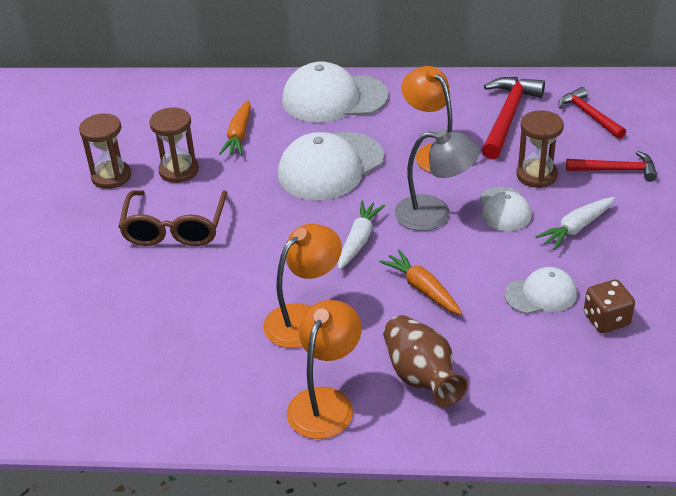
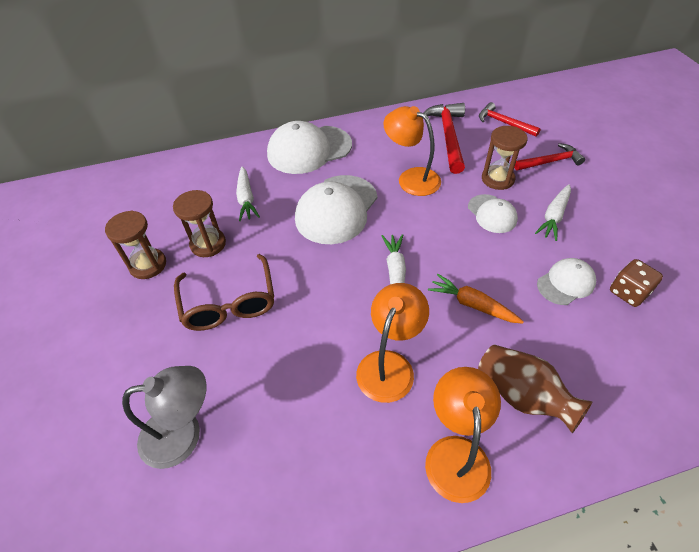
camera: 20 degrees left, 10 degrees up
(239, 135) = (246, 199): orange carrot -> white carrot
(434, 214) = (442, 231): grey lamp -> grey lamp (183, 434)

